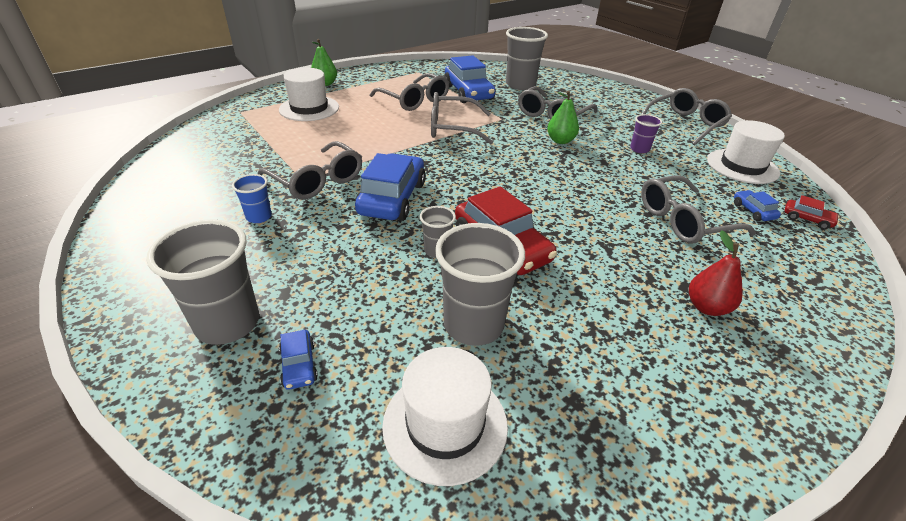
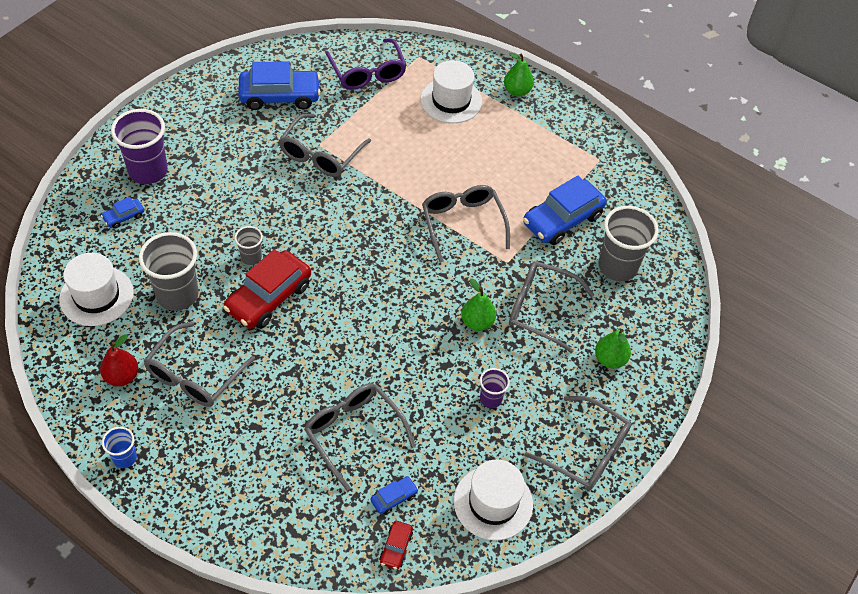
camera: 70 degrees right, 15 degrees up
(228, 323) = (148, 171): grey cup -> purple cup
(232, 138) = (367, 73): none -> purple glasses
(259, 217) = (258, 140): blue cup -> blue cup (125, 458)
(392, 198) = (312, 211): blue car -> blue car (280, 96)
(414, 100) = (514, 177): grey glasses -> grey glasses (194, 375)
(602, 102) = (609, 359): none -> green pear
(707, 307) = (233, 440): red pear -> red pear (122, 376)

